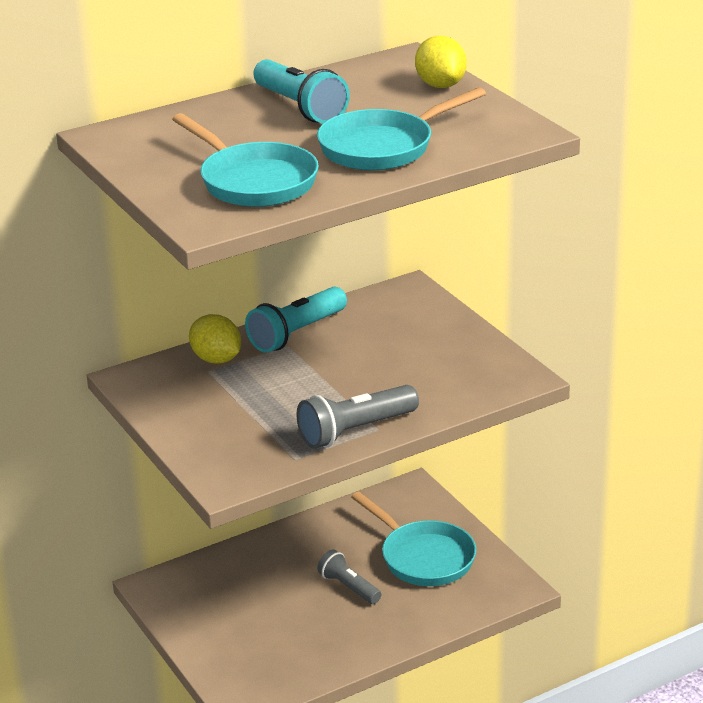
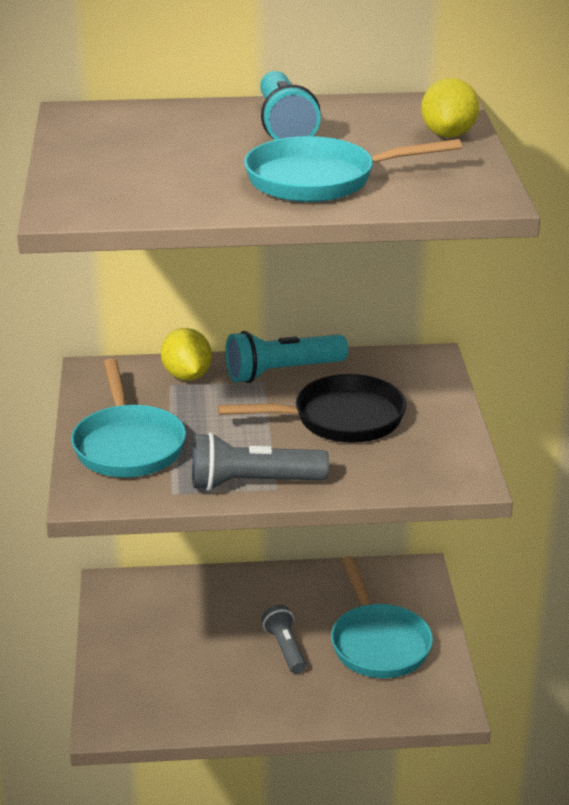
camera: 25 degrees right, 0 degrees up
(254, 181) = (157, 183): turquoise pan -> turquoise pan (128, 445)
(380, 358) = (340, 419): none -> black pan

